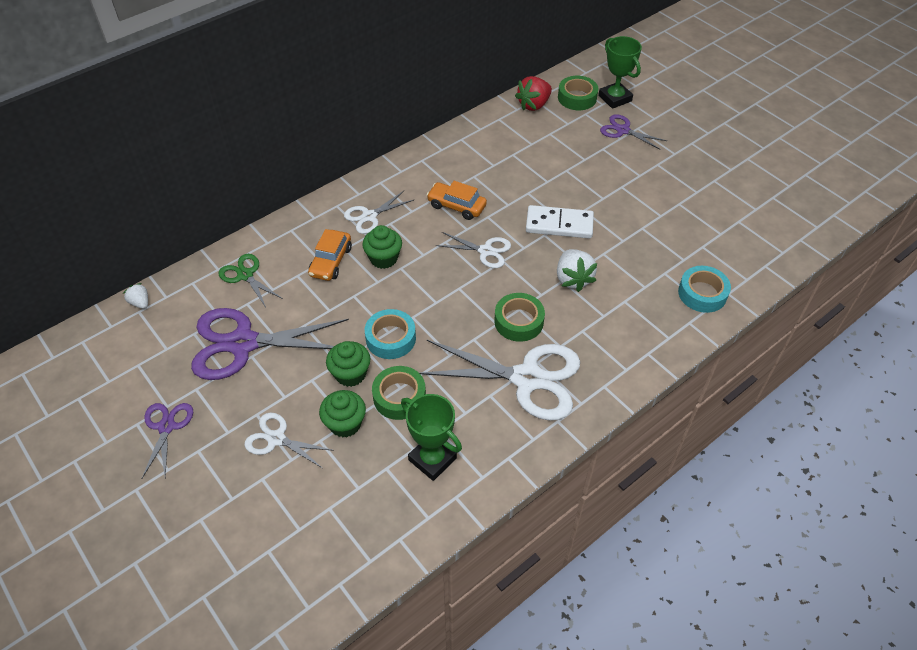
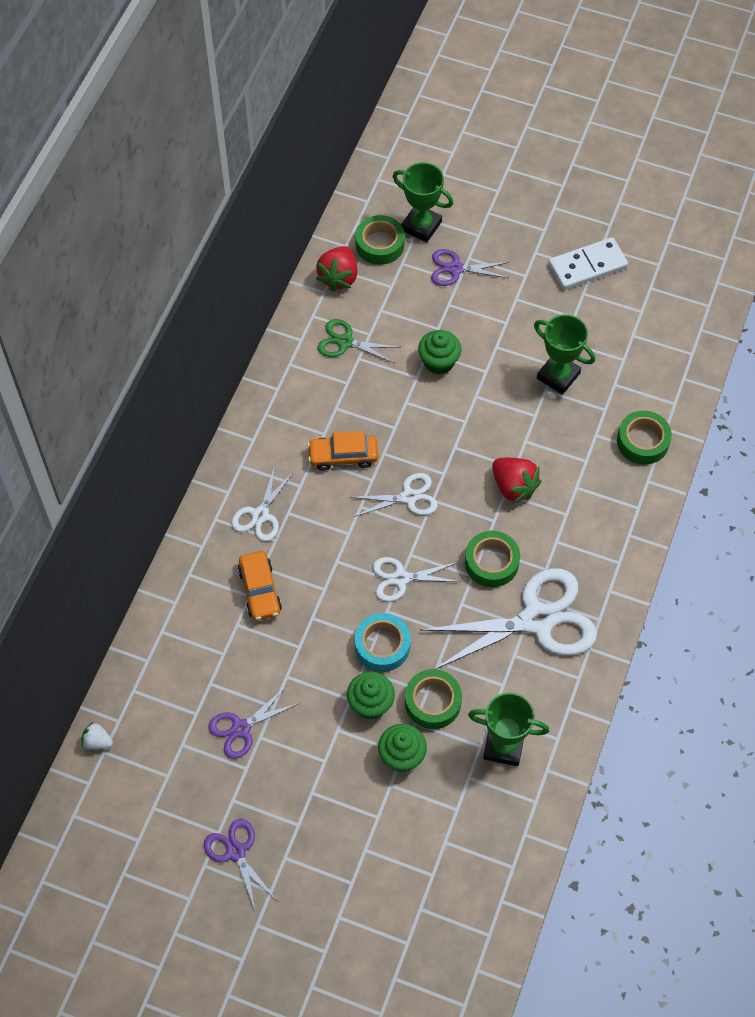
camera: 30 degrees left, 10 degrees up
(243, 343) = (241, 728): purple scissors -> purple scissors, size x0.52
(245, 275) = (182, 652): green scissors -> green scissors (345, 342)
(276, 439) = (349, 805): white scissors -> white scissors (400, 578)
(383, 258) = (312, 559): green cupcake -> green cupcake (439, 362)
(559, 224) = (462, 427): white domino -> white domino (587, 266)
(573, 279) = (513, 487): white strawberry -> red strawberry
(659, 223) = (558, 376): none -> green trophy
(702, 293) = (642, 441): turquoise tape -> green tape

